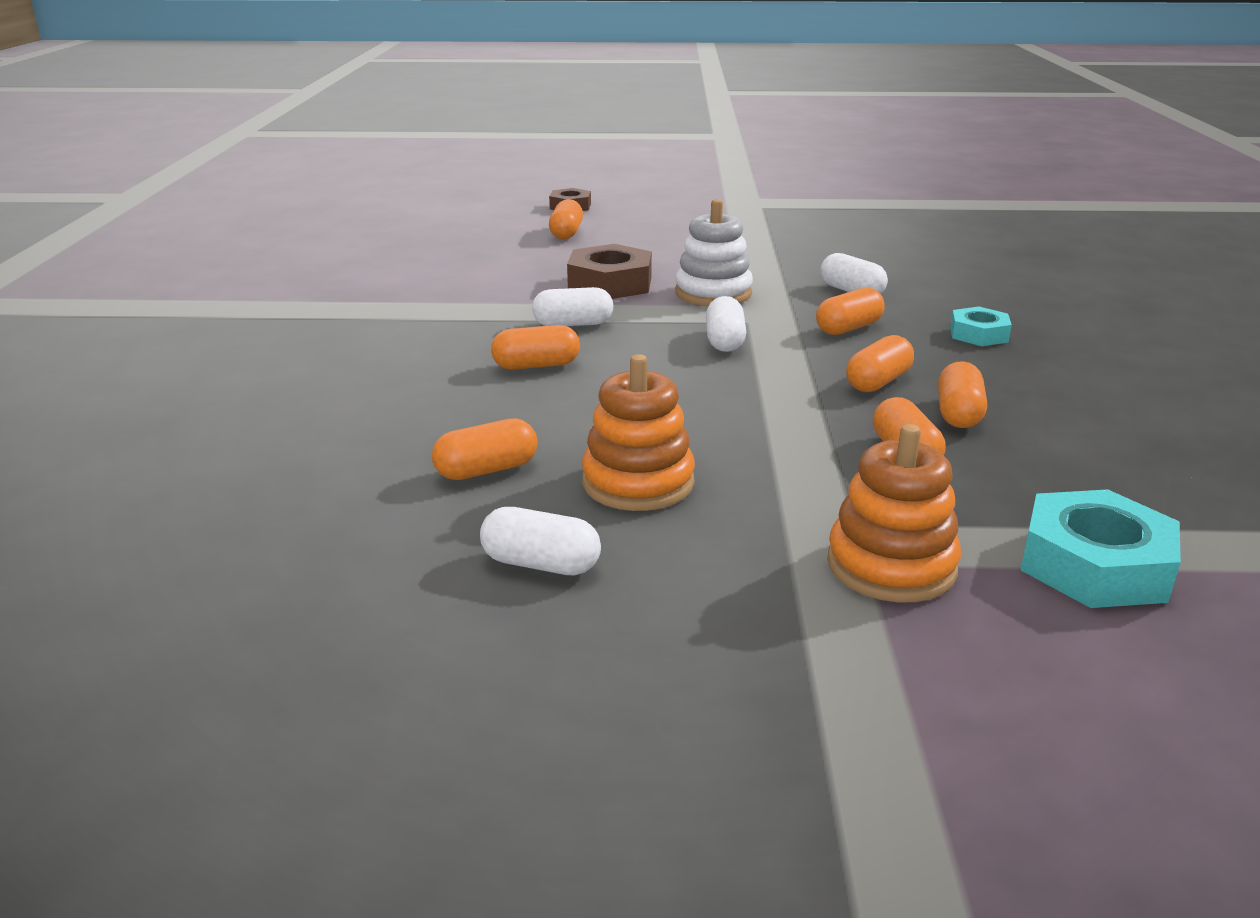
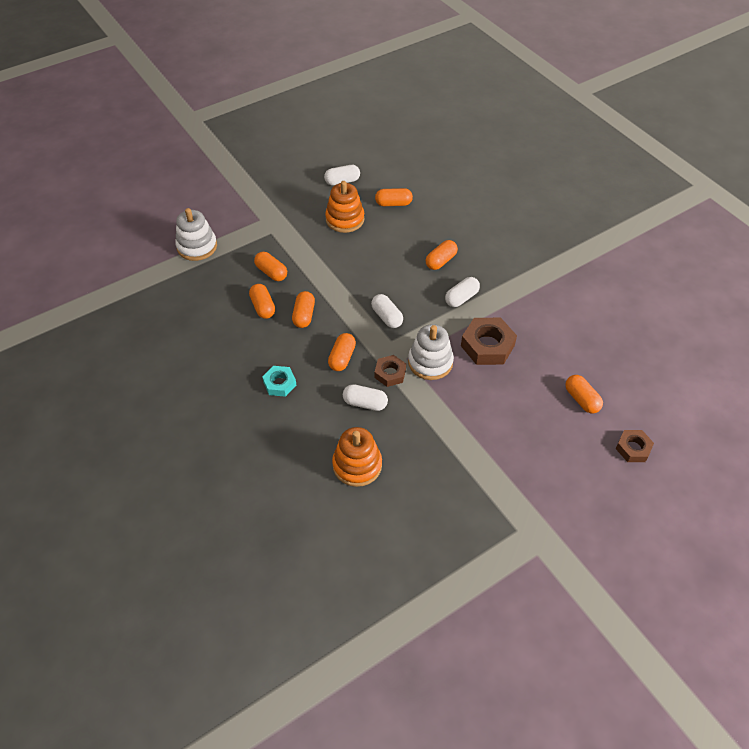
camera: 145 degrees right, 25 degrees up
(486, 470) = (393, 204): orange capsule -> orange capsule turned 60 degrees clockwise
(786, 300) = (390, 373): none -> brown nut
(891, 566) = (252, 221): orange stacking toy -> orange stacking toy (357, 465)
(1094, 565) = (197, 247): turquoise nut -> white stacking toy

